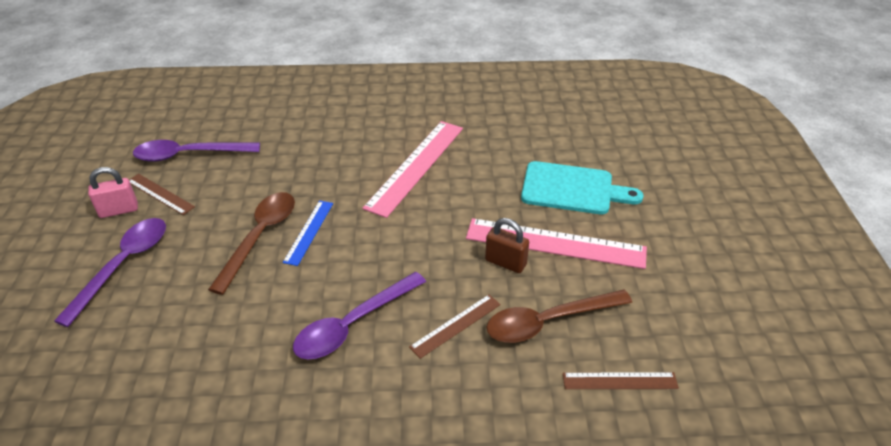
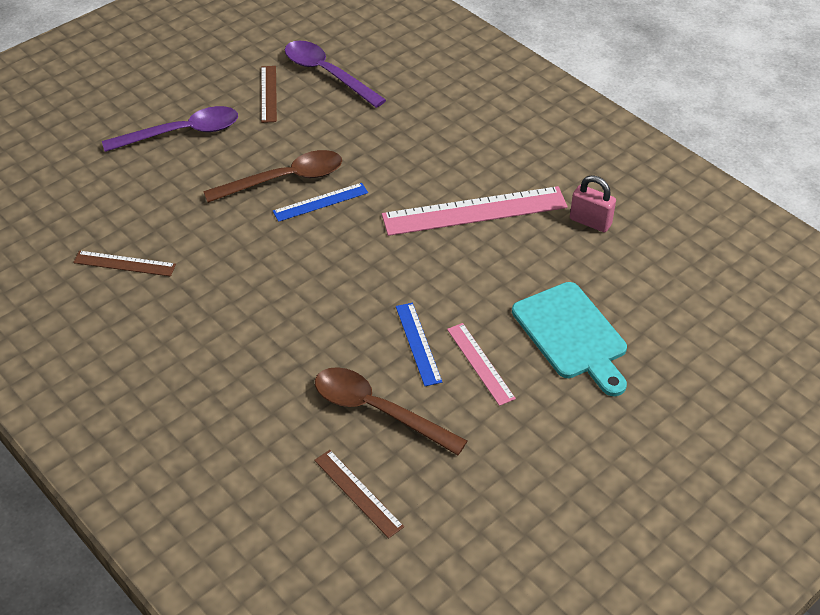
camera: 50 degrees right, 5 degrees up
(119, 210) = (229, 87): pink padlock -> pink padlock (590, 222)
(353, 324) = (253, 293): purple spoon -> none
(456, 325) = (313, 354): brown ruler -> brown ruler (124, 263)
(505, 263) = (418, 343): brown padlock -> blue ruler
(555, 243) = (480, 363): pink ruler -> pink ruler, size x0.53

